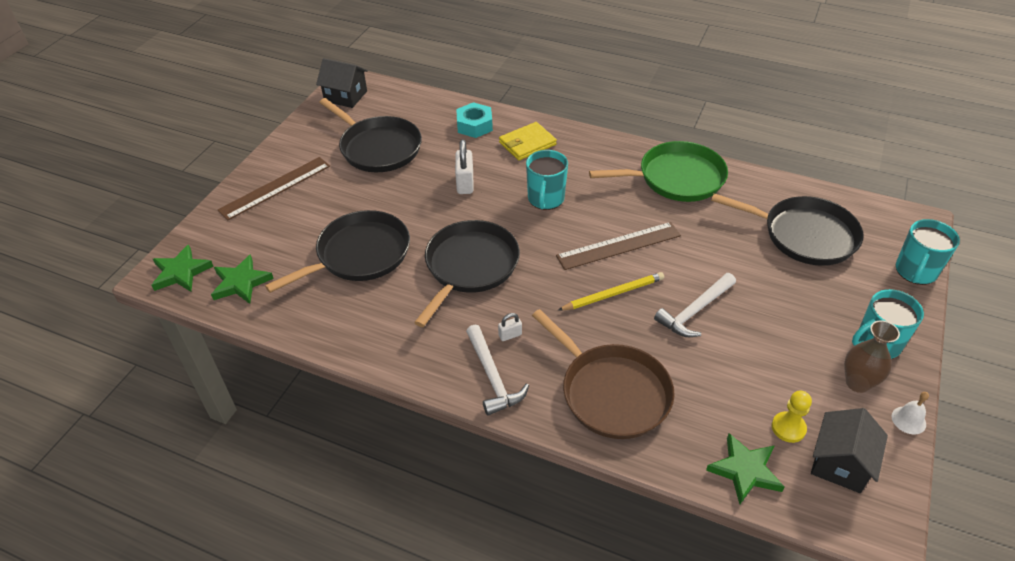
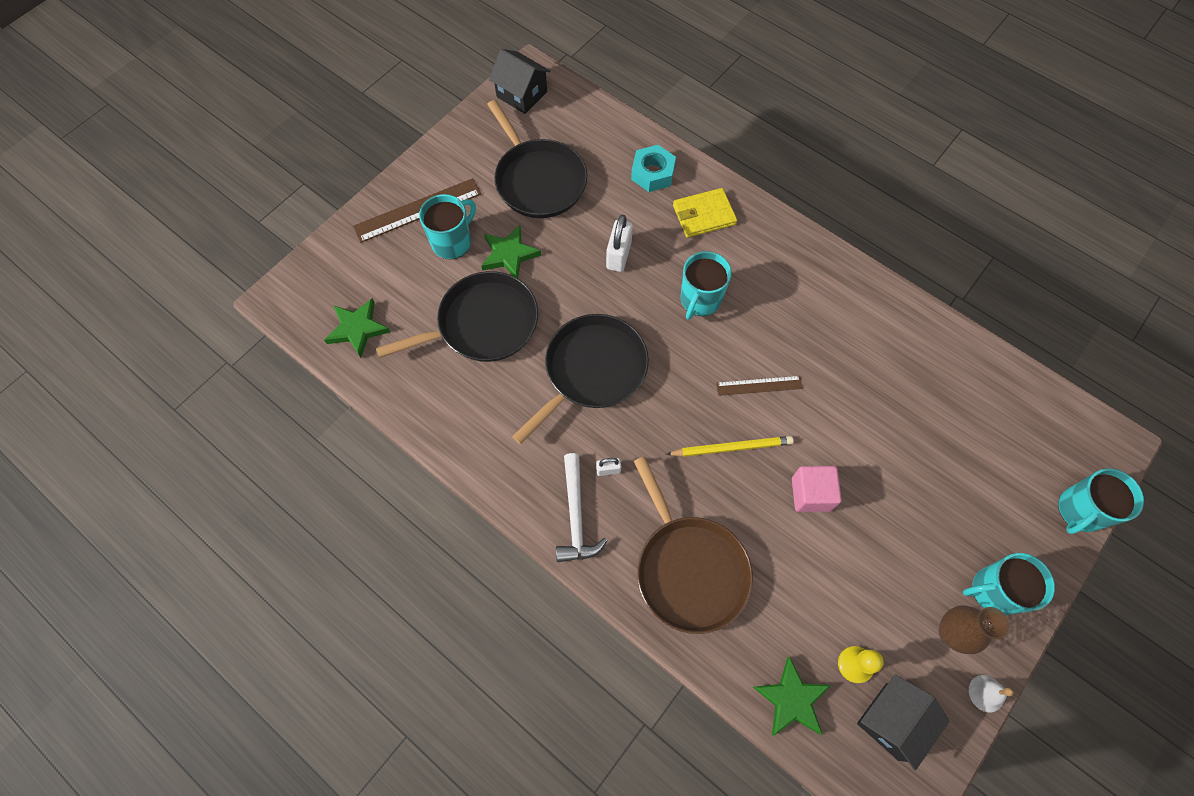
camera: 15 degrees right, 20 degrees up
(181, 272) = (302, 299): green star -> green star (509, 254)
(313, 203) = (452, 242): none -> turquoise mug
(619, 246) = (759, 385): brown ruler -> brown ruler, size x0.60
(676, 178) = (856, 308): green pan -> none
(694, 311) = (811, 494): white hammer -> pink cube
(804, 235) = (972, 427): black pan -> none

